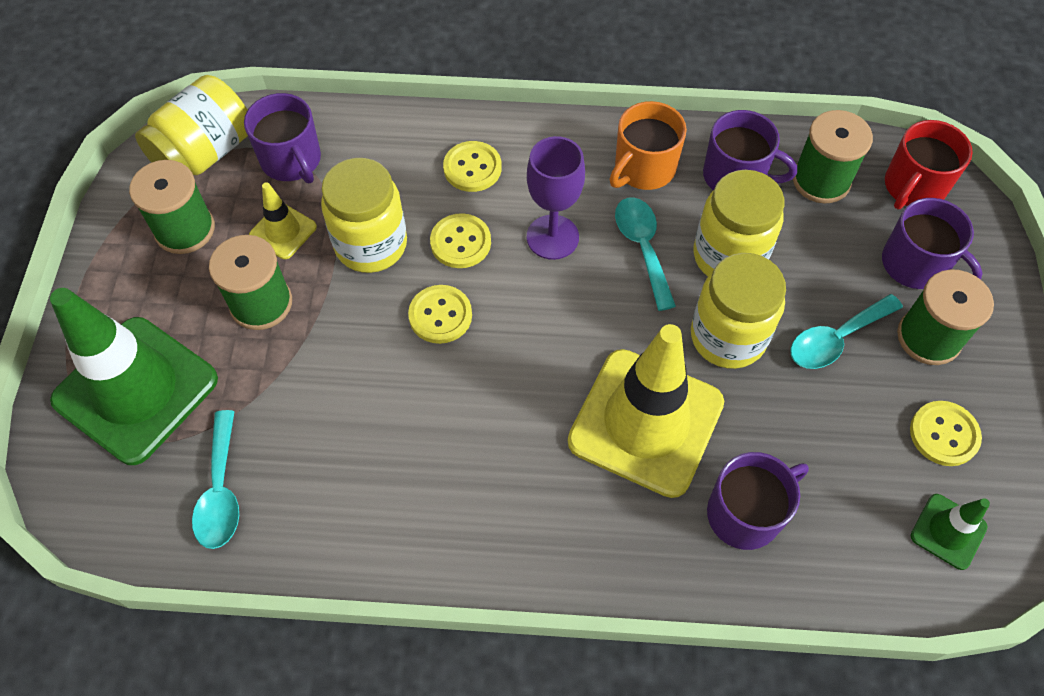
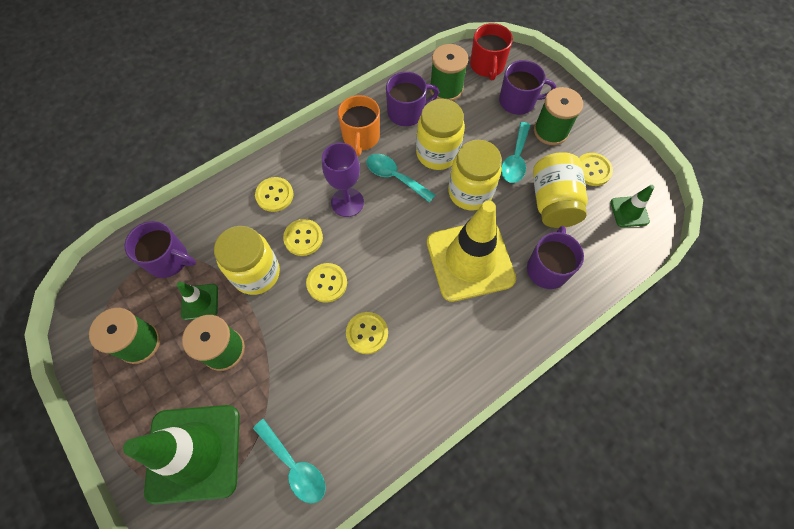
camera: 40 degrees left, 5 degrees up
(206, 153) = (111, 291): yellow jar -> yellow jar (553, 202)
(283, 231) = (200, 302): yellow traffic cone -> green traffic cone
(434, 410) = (367, 333): none -> yellow button

